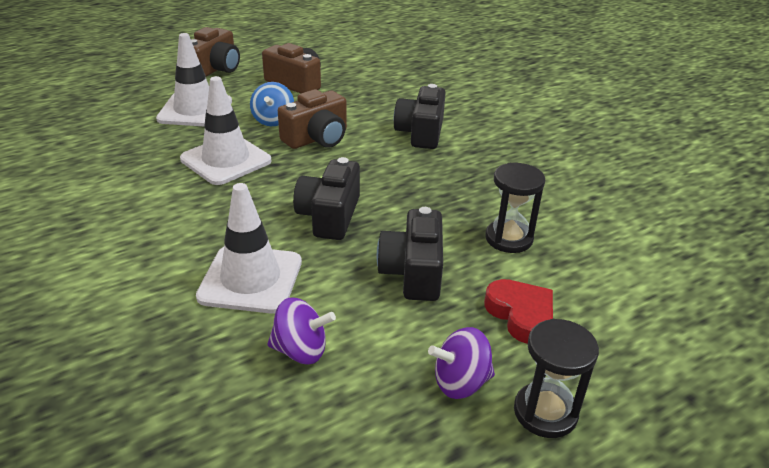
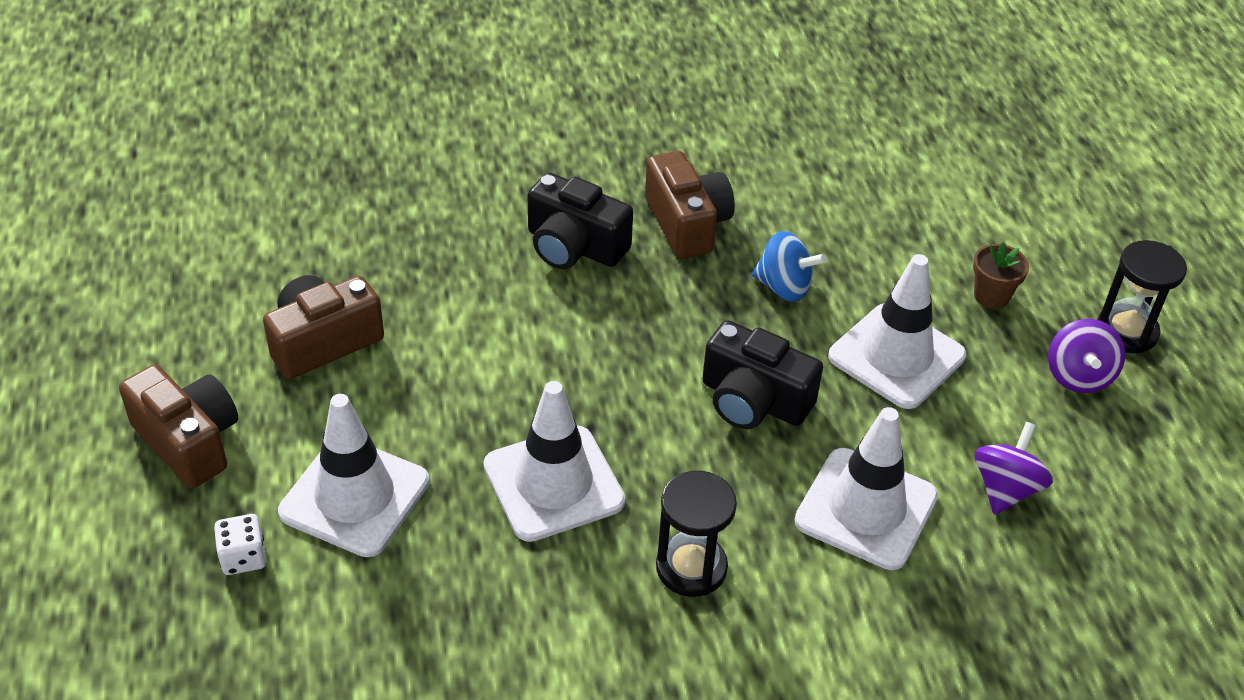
camera: 70 degrees left, 10 degrees up
(148, 94) = (243, 557): none -> white dice
(273, 120) = (448, 400): blue spinning top -> blue spinning top (784, 287)
(317, 138) = (536, 362): brown camera -> brown camera (687, 223)
(413, 272) = (896, 356): black camera -> white traffic cone
(509, 238) = (858, 254): black hourglass -> black hourglass (691, 567)
(520, 314) = (991, 296): red heart -> brown flower pot

